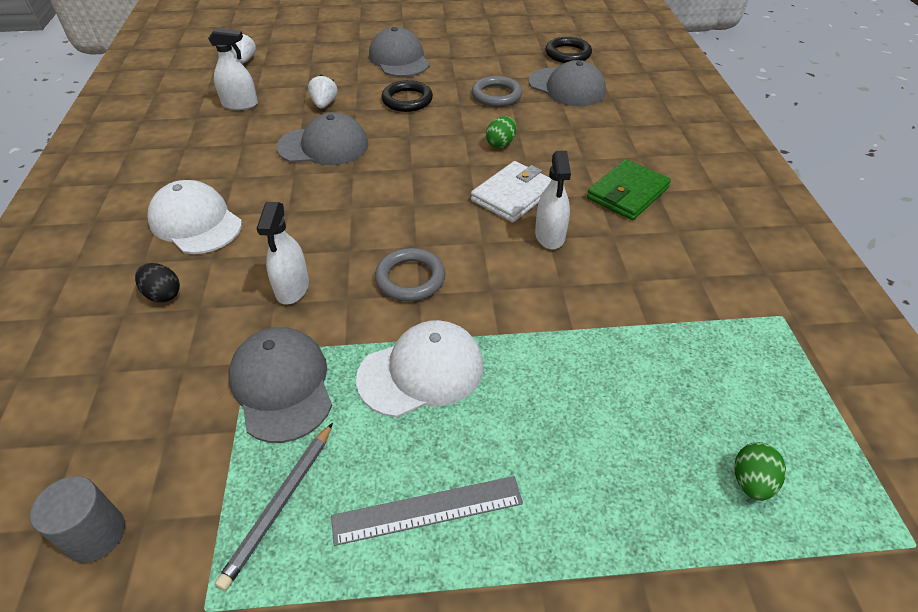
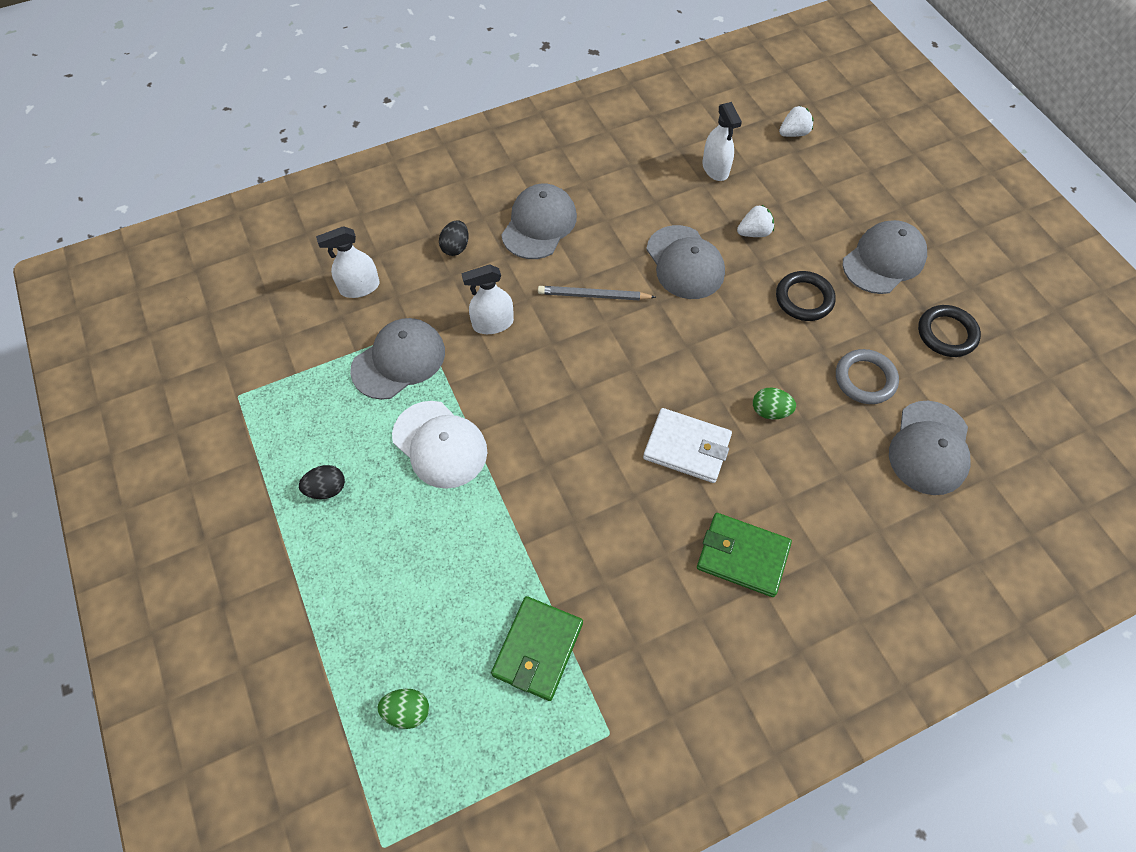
camera: 70 degrees right, 15 degrees up
(95, 534) = (268, 319): grey cylinder -> none
(195, 222) = (539, 224): white cap -> grey cap
(280, 504) = (310, 402): grey pencil -> grey pencil (594, 295)
(410, 278) = (535, 401): grey ring -> none
(427, 510) = (326, 489): grey ruler -> black egg
(550, 235) = (639, 496): white spray bottle -> white spray bottle (359, 287)
(568, 54) = (1016, 430): black ring -> black ring (946, 333)
(691, 346) = (538, 649): none -> green wallet

